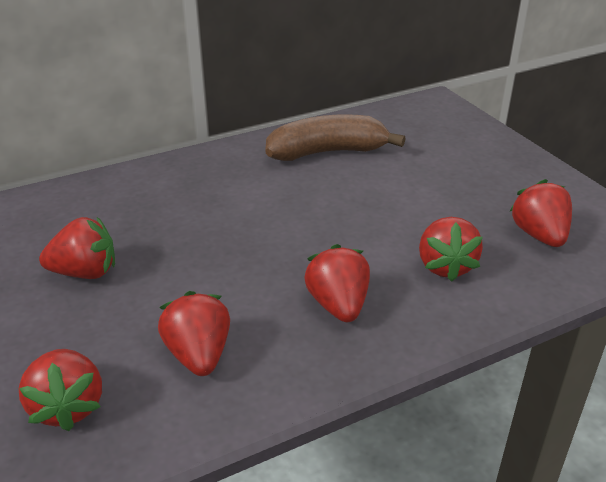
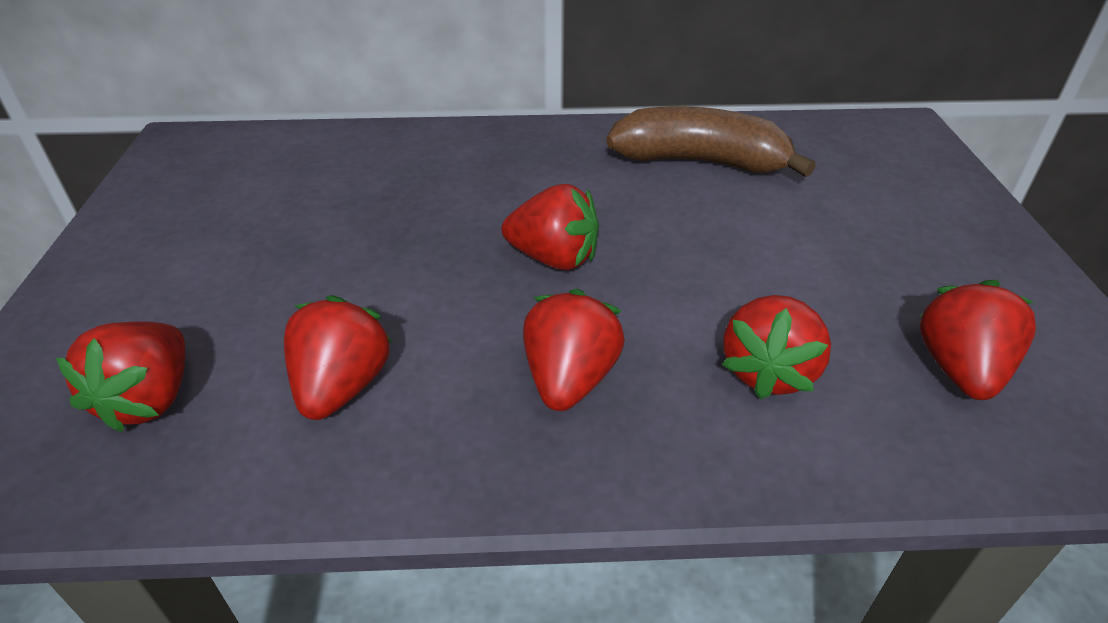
camera: 25 degrees right, 5 degrees up
(85, 272) = (299, 237): red strawberry -> red strawberry (554, 258)

